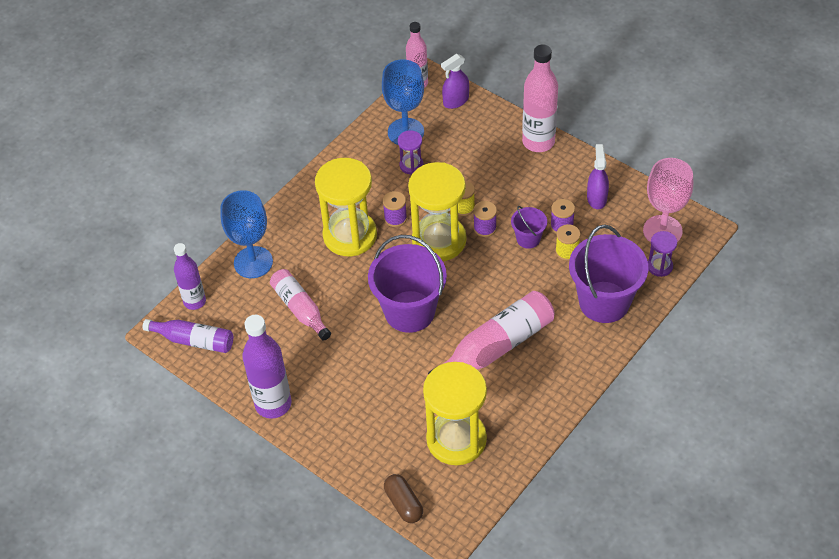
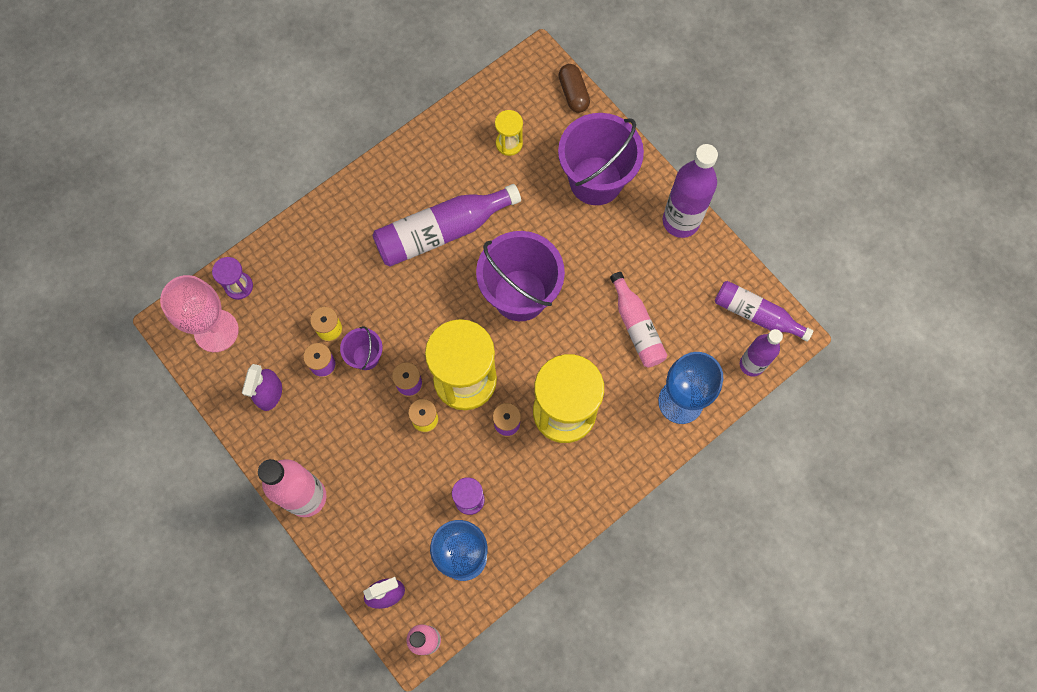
camera: 170 degrees left, 20 degrees up
(456, 439) = (509, 143): yellow hourglass -> yellow hourglass, size x0.46
(496, 347) = (442, 232): pink bottle -> purple bottle
(604, 302) = (314, 257): purple bucket -> purple bucket (595, 180)

